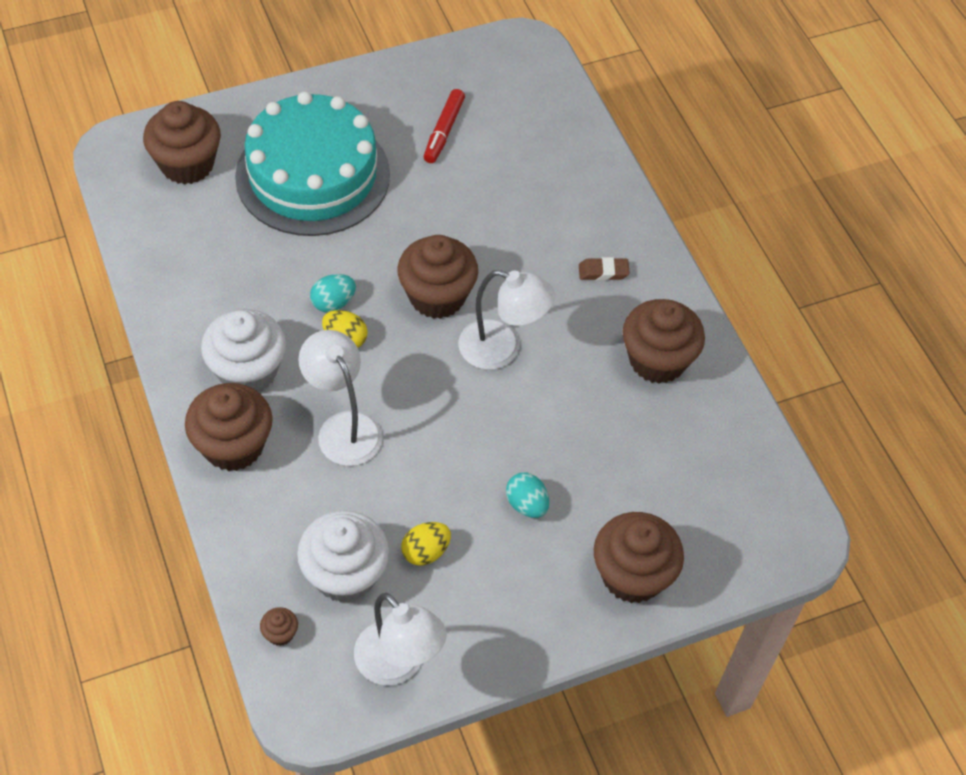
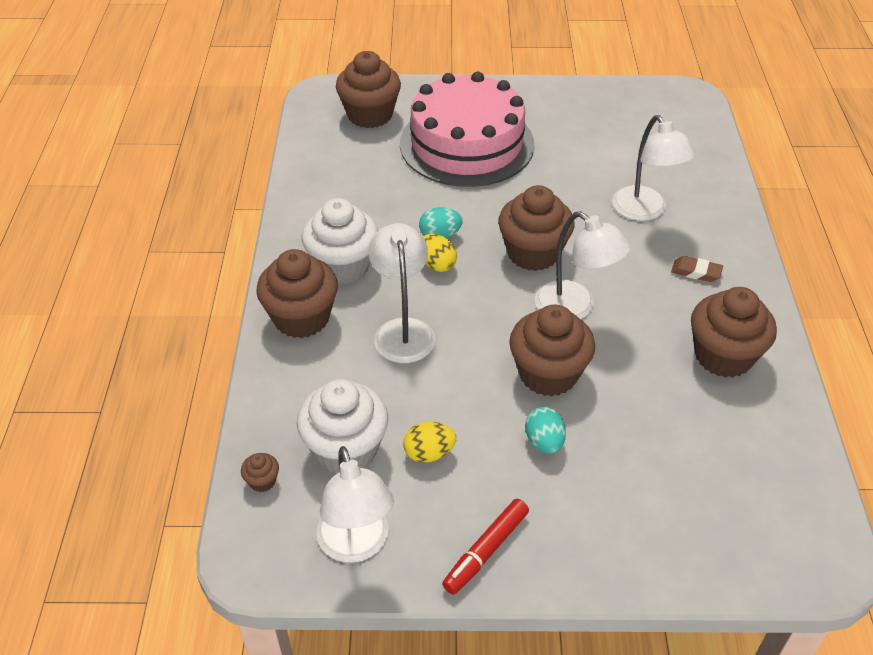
camera: 25 degrees right, 10 degrees down
(313, 175) = (467, 144): turquoise cake -> pink cake
(444, 131) = (592, 138): red marker -> red marker (486, 550)
(530, 212) = (645, 211): none -> white lamp
(632, 575) = (626, 539): brown cupcake -> brown cupcake (548, 374)

